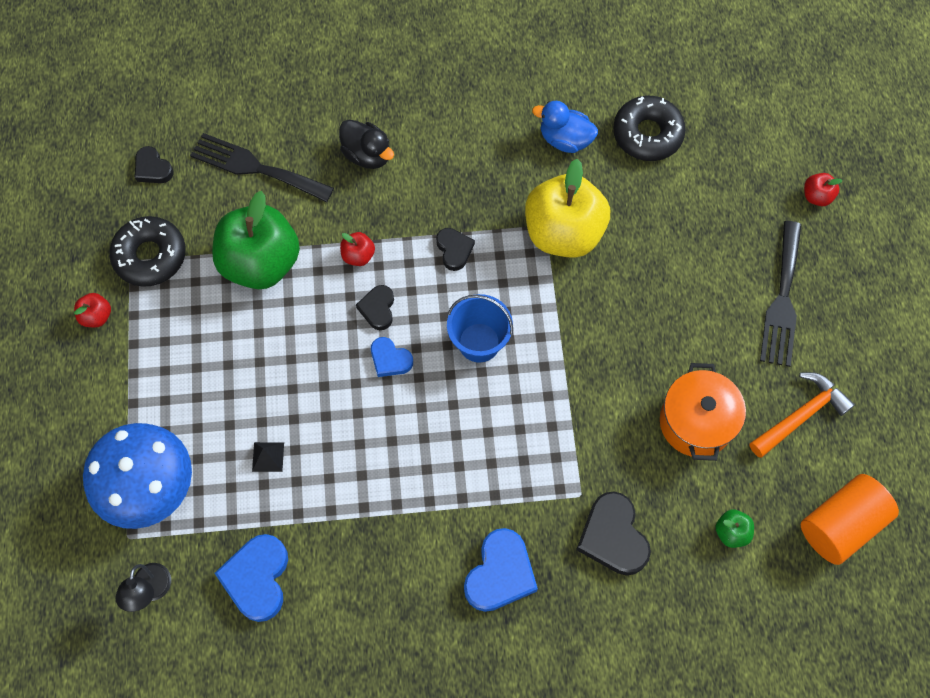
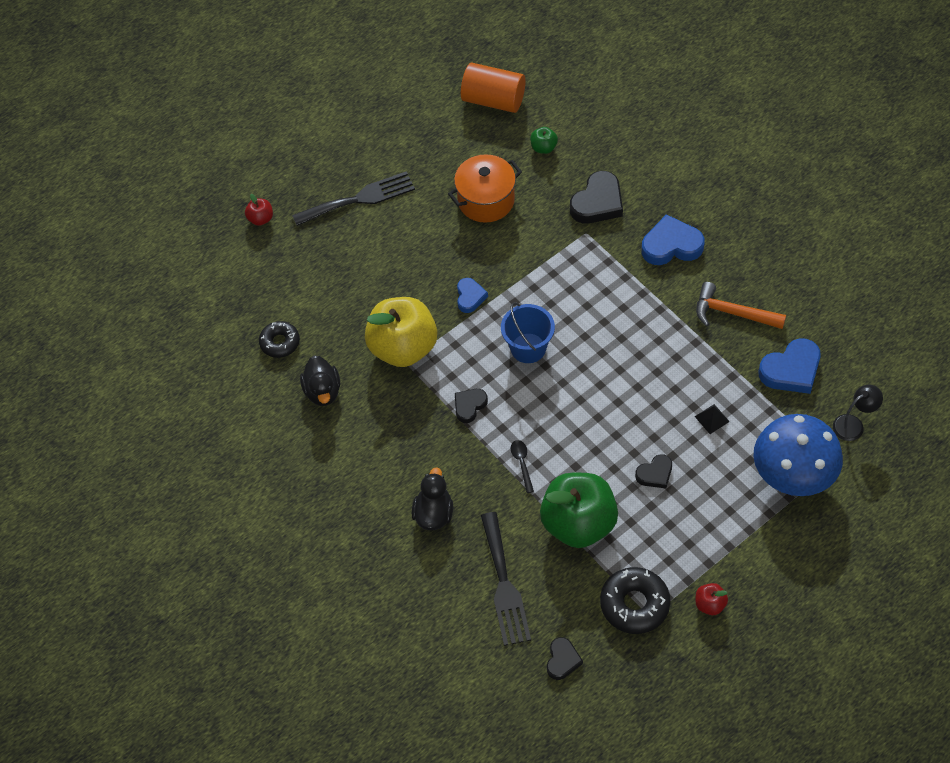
camera: 120 degrees left, 10 degrees down
(358, 255) = (522, 463): red apple -> black spoon
(378, 309) = (553, 424): black heart -> black heart (655, 474)
(390, 359) = (584, 392): blue heart -> blue heart (470, 297)
(565, 139) = (322, 391): blue duck -> black duck
(647, 134) = (280, 342): black donut -> black donut, size x0.65
(800, 415) = (437, 151): orange hammer -> orange hammer (733, 313)

